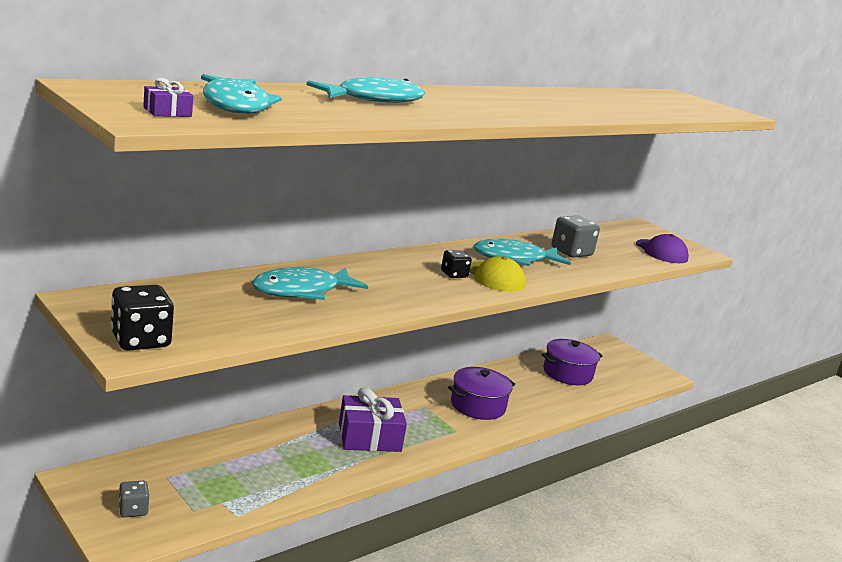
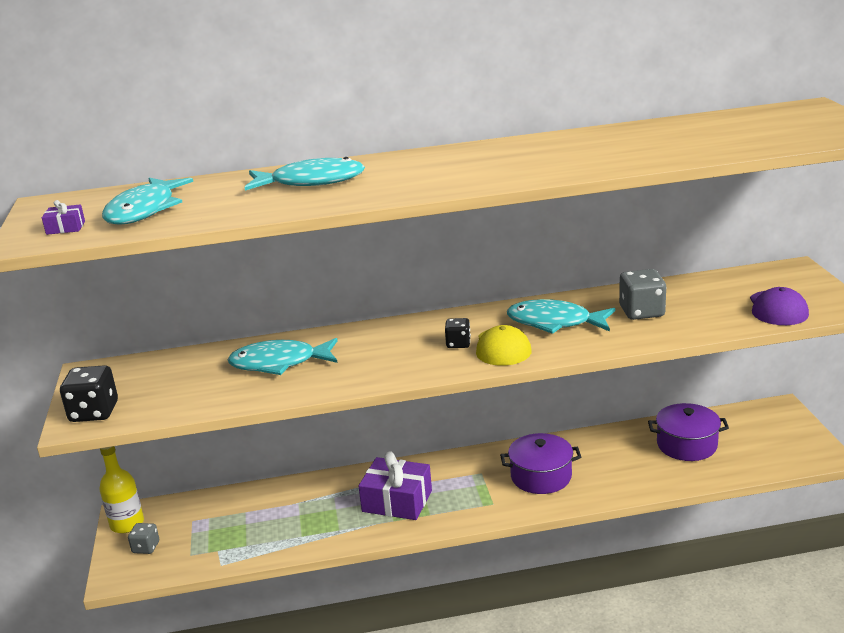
camera: 35 degrees right, 5 degrees up
(88, 489) = (127, 524): none -> yellow bottle

